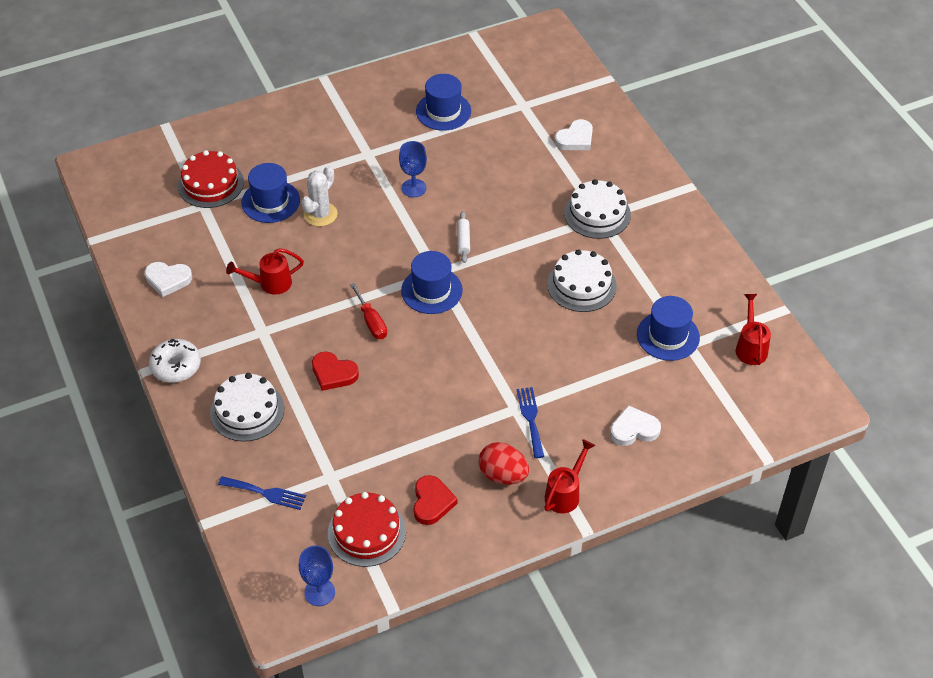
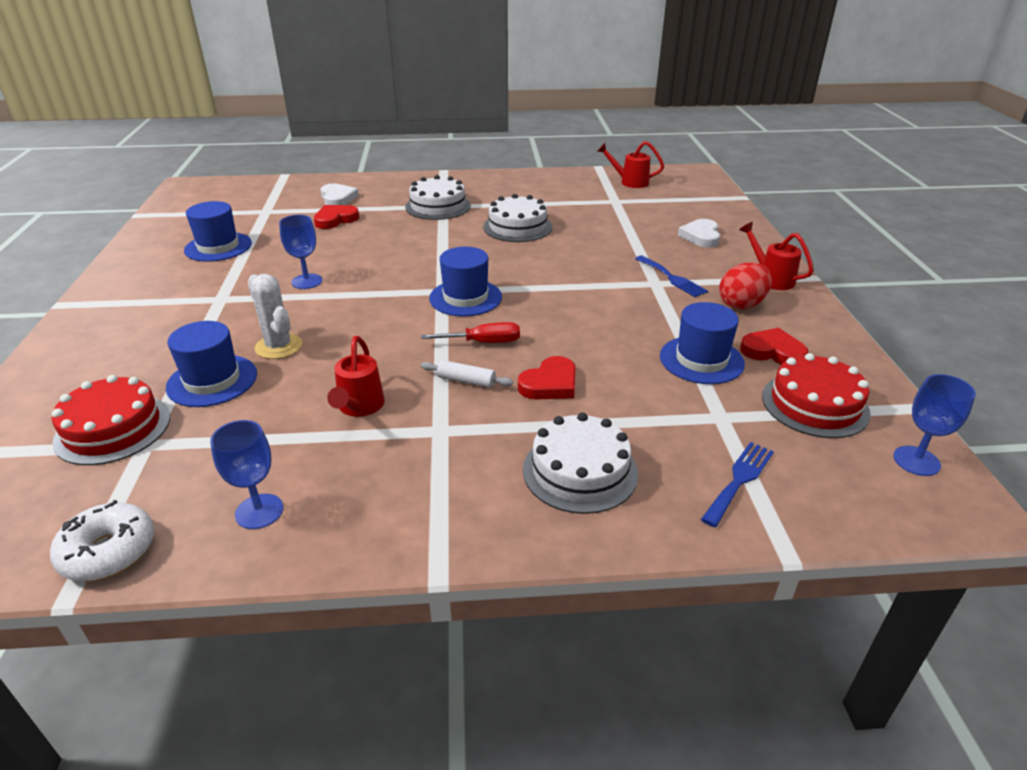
camera: 70 degrees left, 15 degrees down
(168, 280) = (259, 511): white heart -> blue goblet
(176, 366) = (450, 535): white donut -> white donut (108, 551)
(463, 241) = (411, 269): white rolling pin -> white rolling pin (466, 381)
(530, 157) = (335, 219): none -> red heart
(531, 419) = (672, 278): blue fork -> blue fork turned 135 degrees counterclockwise
(668, 336) = (601, 206): blue hat -> blue hat (701, 360)

